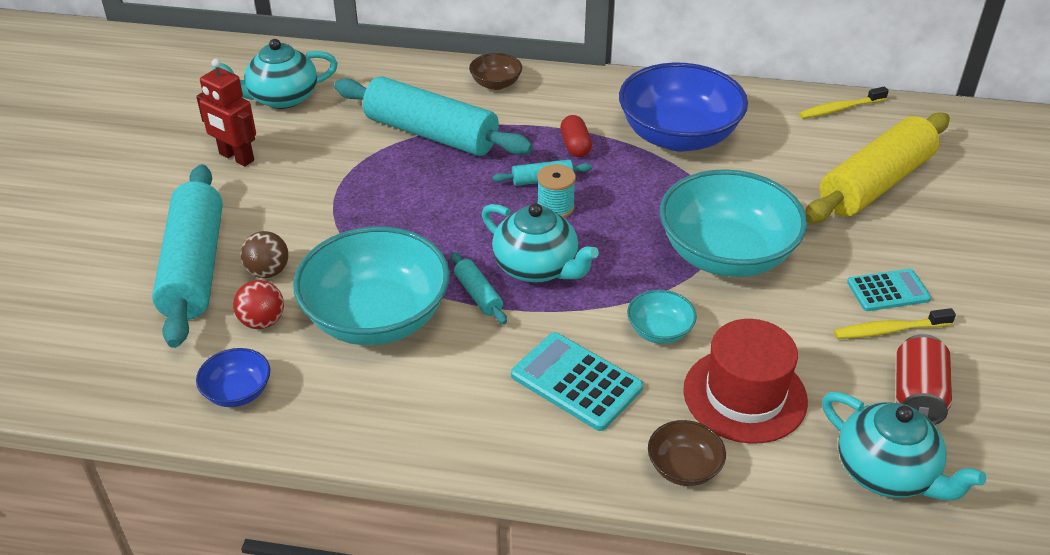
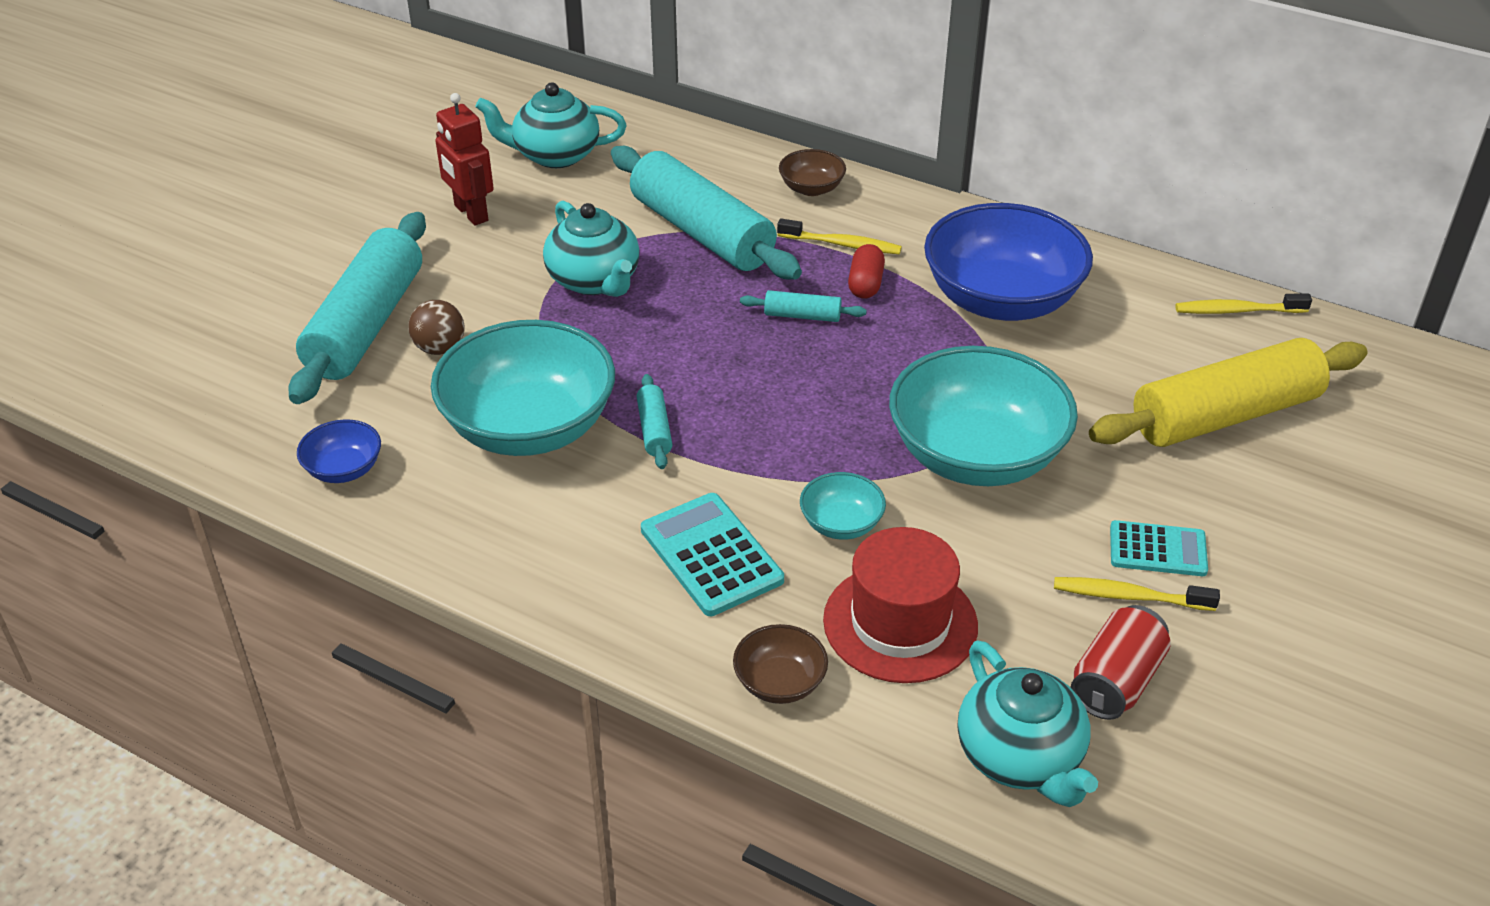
camera: 20 degrees right, 0 degrees up
(262, 321) = (406, 401): red ball -> none
(536, 267) = (738, 415): turquoise teapot -> turquoise teapot (594, 280)
(542, 120) = (842, 244): none -> yellow toothbrush
(555, 207) = (800, 351): turquoise spool -> none

